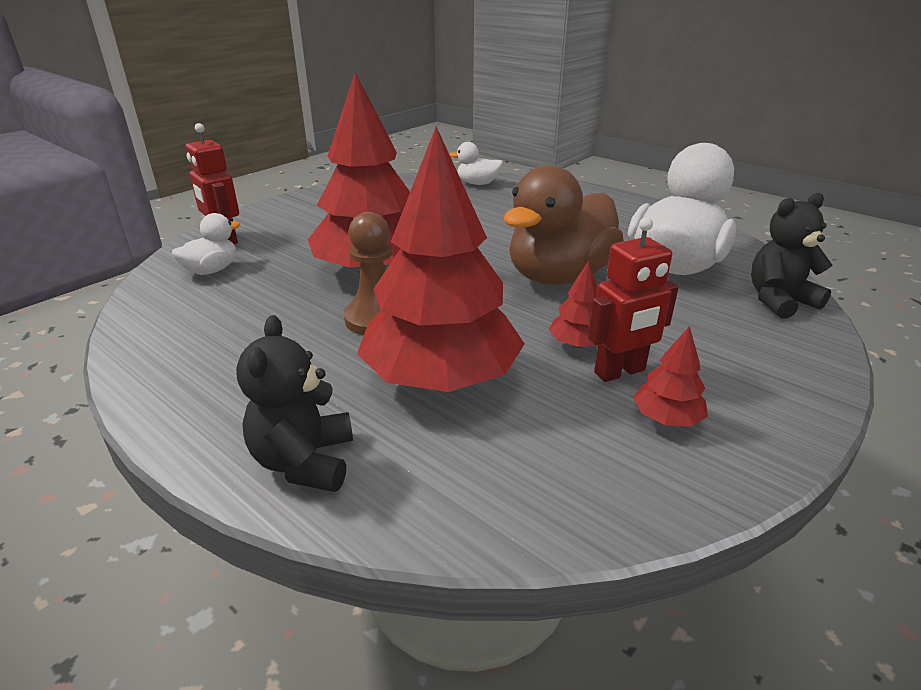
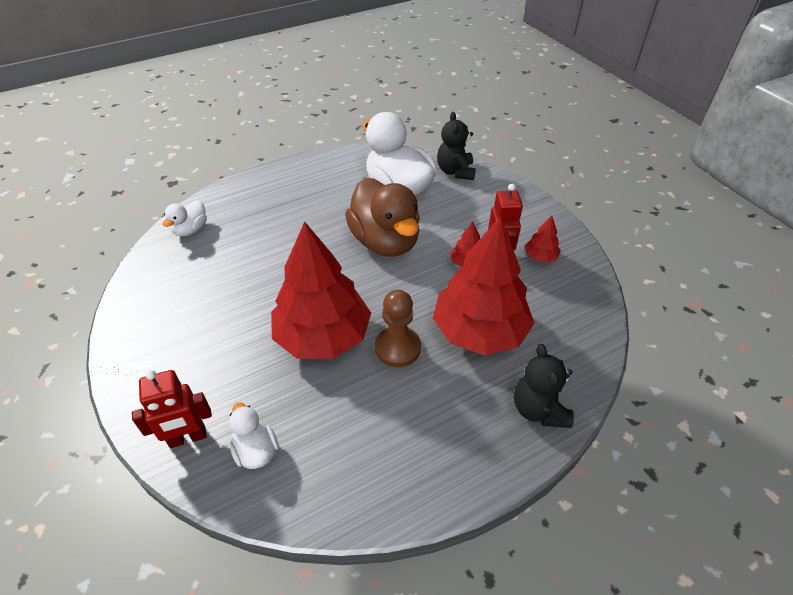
camera: 70 degrees left, 15 degrees up
(304, 461) = (538, 409): black teddy bear -> black teddy bear turned 60 degrees clockwise

